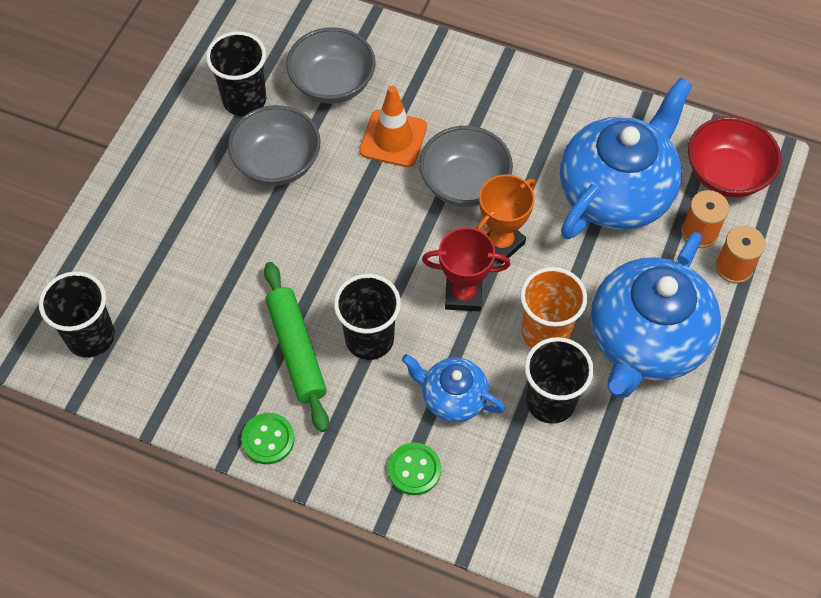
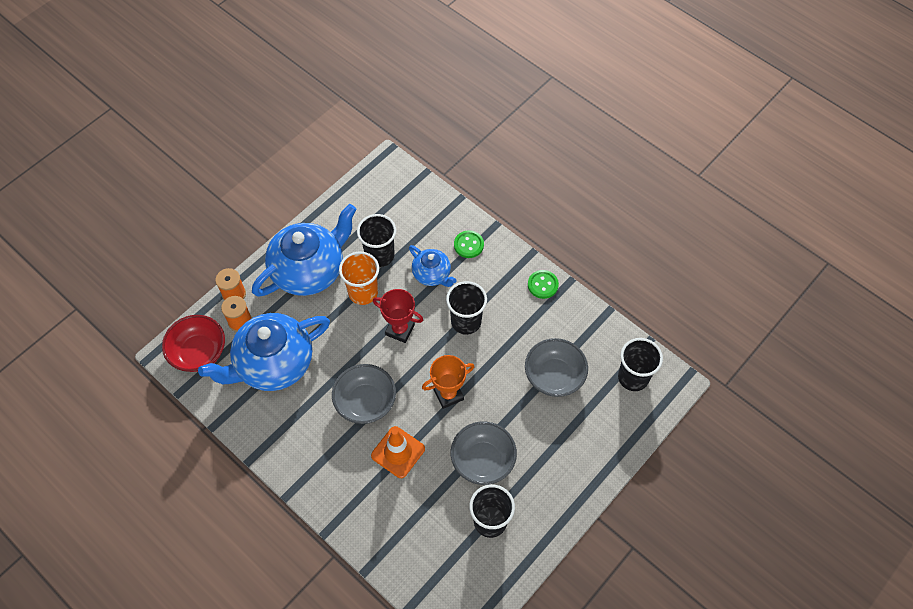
camera: 160 degrees left, 0 degrees up
(296, 350) = (511, 329): green rolling pin -> none
(332, 83) = (422, 513): grey bowl -> grey bowl (554, 376)
(501, 243) = (362, 354): orange trophy -> orange trophy (448, 394)

